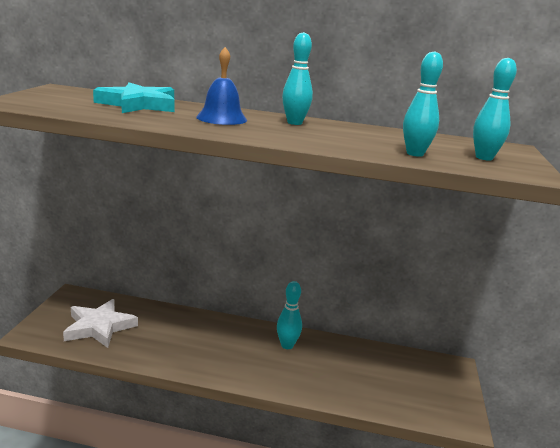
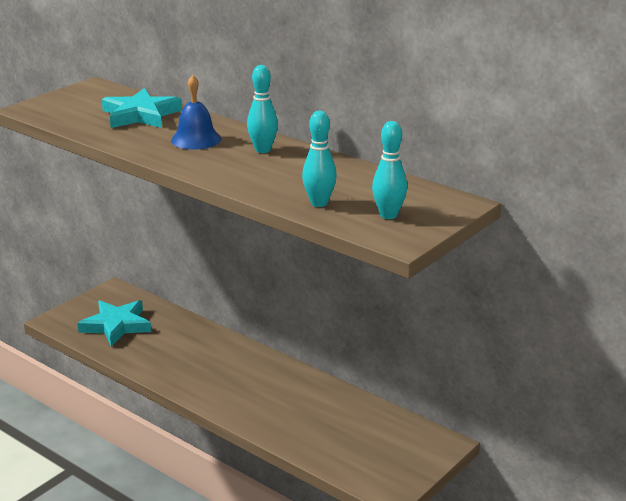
camera: 30 degrees right, 5 degrees up
(99, 327) = (116, 325): white star -> turquoise star
(287, 345) = (279, 381): turquoise bowling pin -> none

